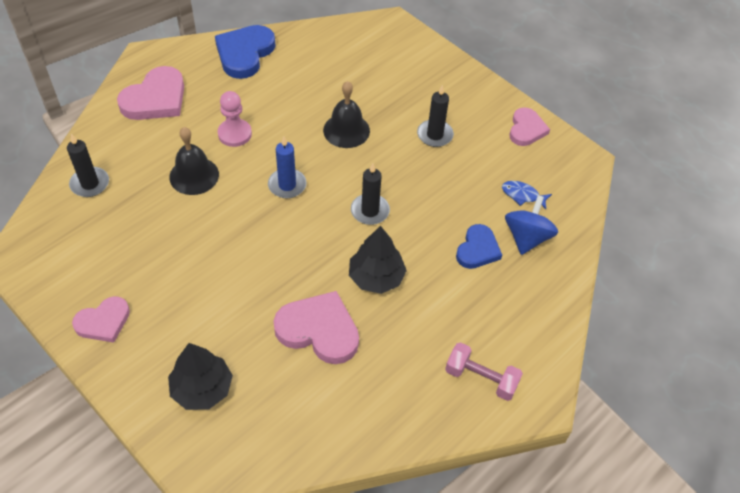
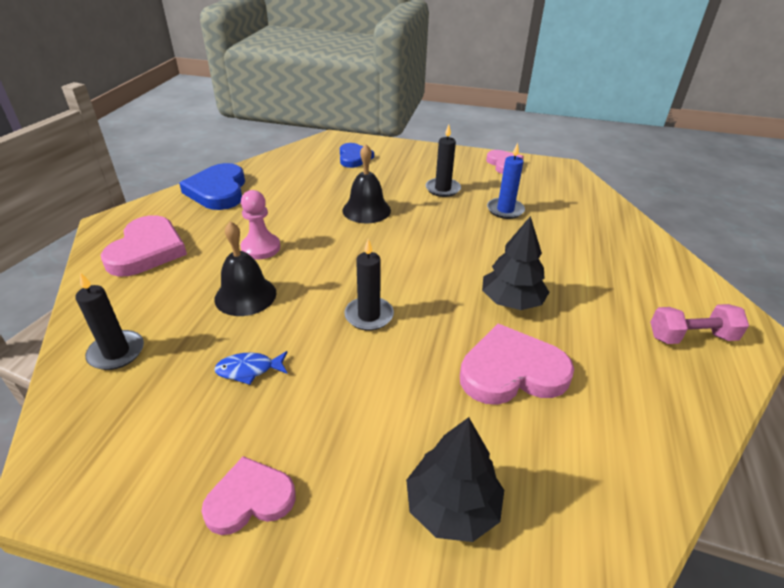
camera: 30 degrees left, 15 degrees down
(103, 322) = (250, 499): pink heart -> pink heart turned 135 degrees counterclockwise
(287, 185) = (352, 266): blue candle -> blue candle (505, 210)
(370, 211) = (449, 256): black candle -> black candle (369, 316)
(477, 249) = (565, 246): blue heart -> blue heart (354, 158)
(522, 195) = (551, 201): blue fish -> blue fish (249, 370)
(527, 237) = (589, 224): blue spinning top -> none

